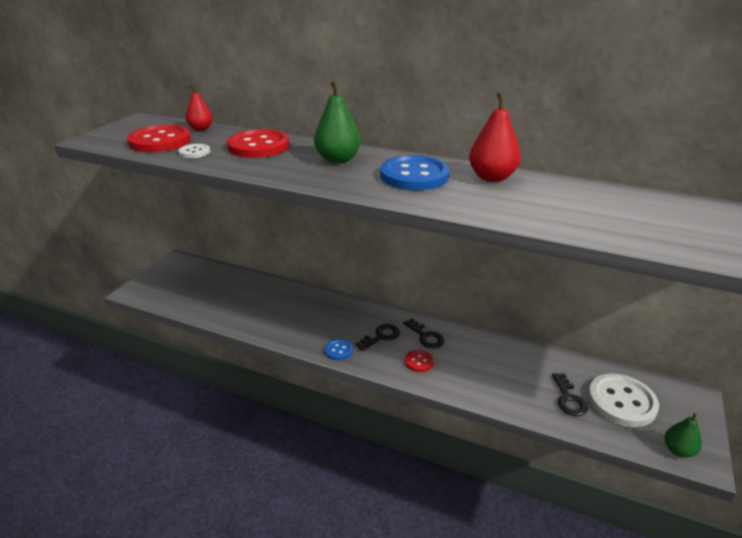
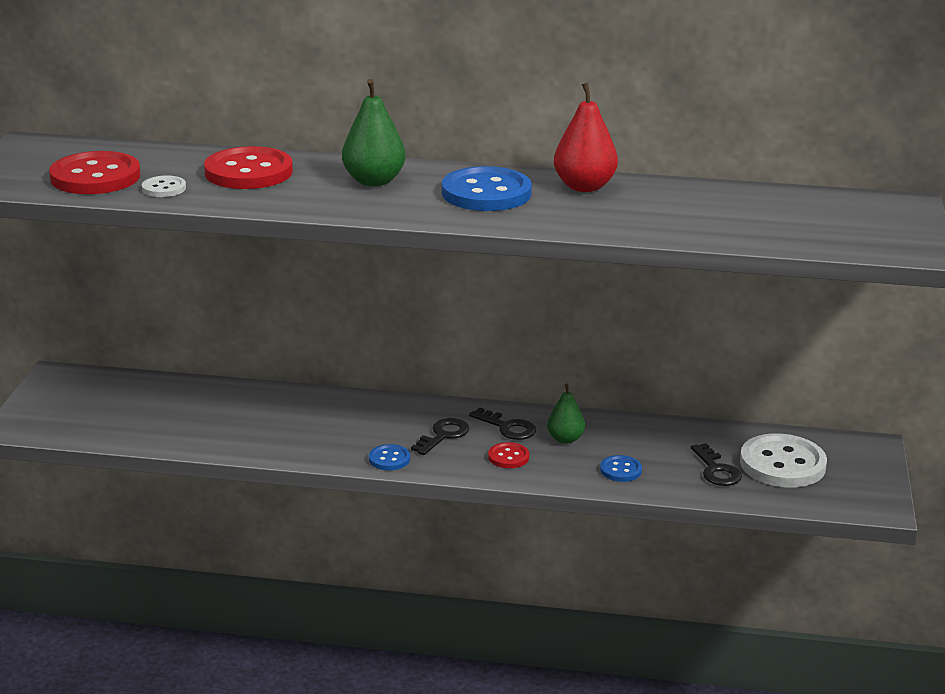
camera: 15 degrees left, 5 degrees down
(201, 129) = (138, 153): red pear -> none
(496, 387) = (620, 470): none -> blue button
(678, 450) = (852, 501): green pear -> green pear (565, 439)

